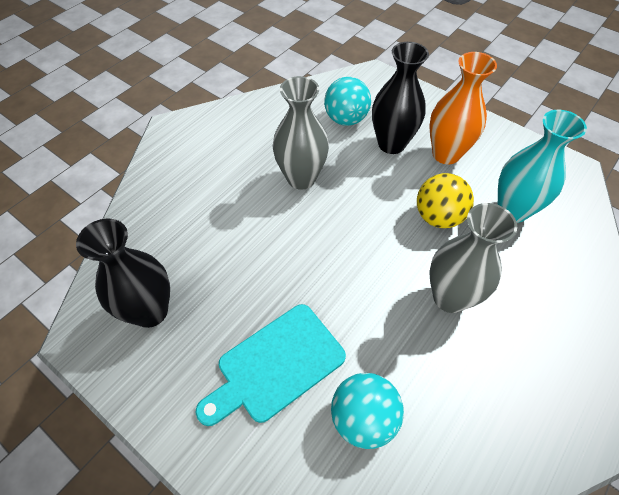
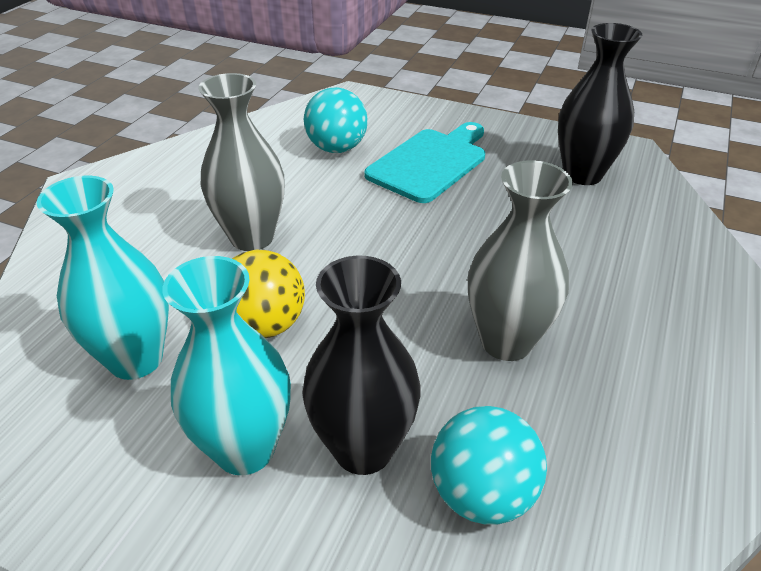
camera: 165 degrees right, 15 degrees down
(446, 154) = (245, 449): orange vase -> turquoise vase

